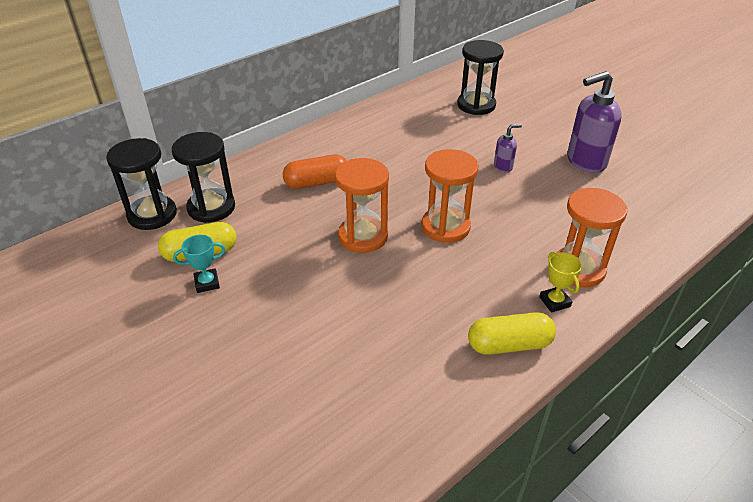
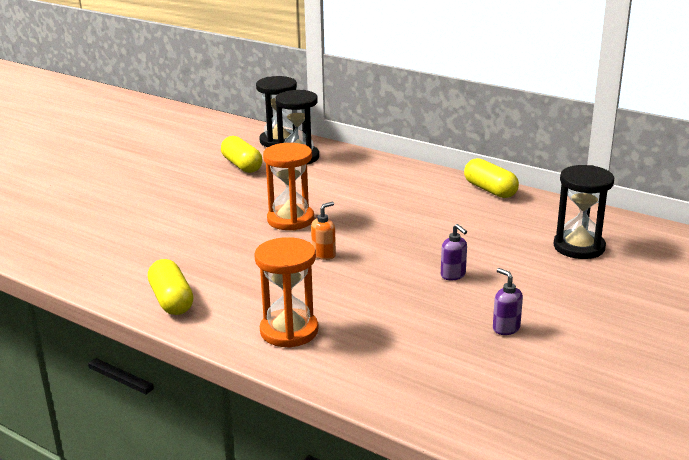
camera: 75 degrees right, 15 degrees down
(207, 283) = (209, 174): turquoise trophy -> none
(316, 182) = (359, 188): orange capsule -> none
(362, 117) = (490, 190): none -> yellow capsule
(445, 227) = (324, 255): orange hourglass -> orange soap dispenser
(554, 302) = (234, 320): yellow trophy -> none
(585, 161) = (505, 328): purple soap dispenser -> purple soap dispenser, size x0.49

